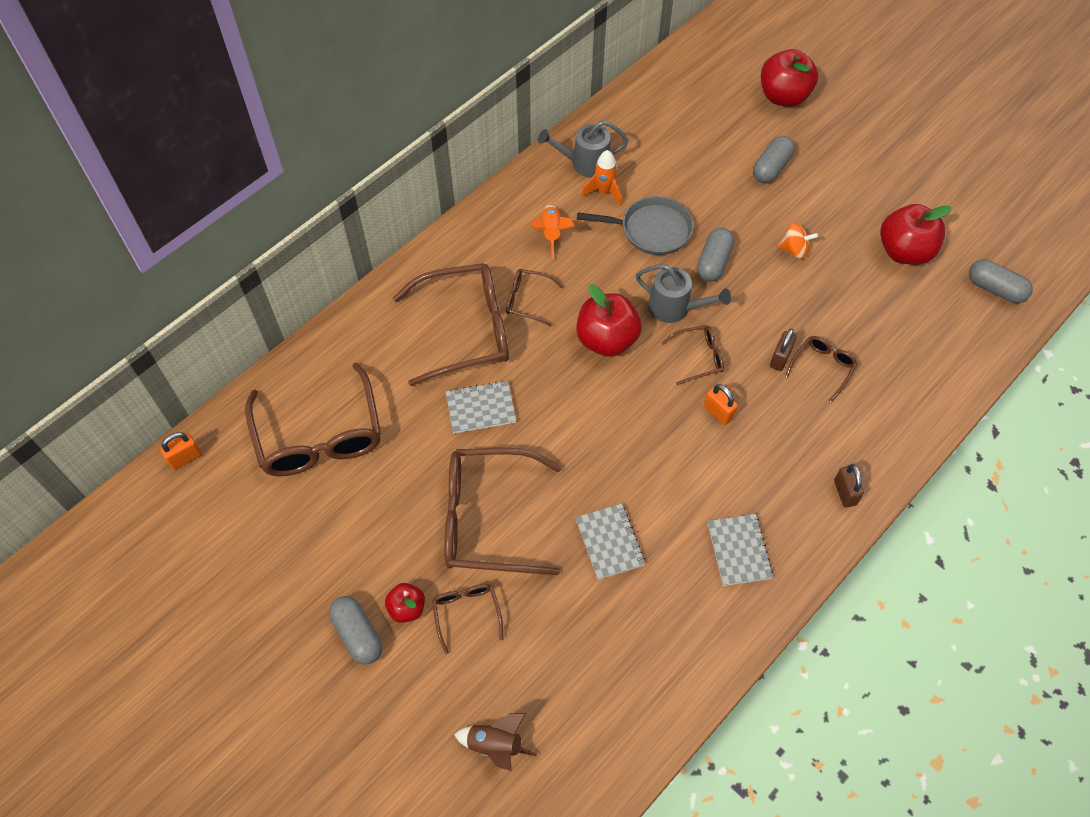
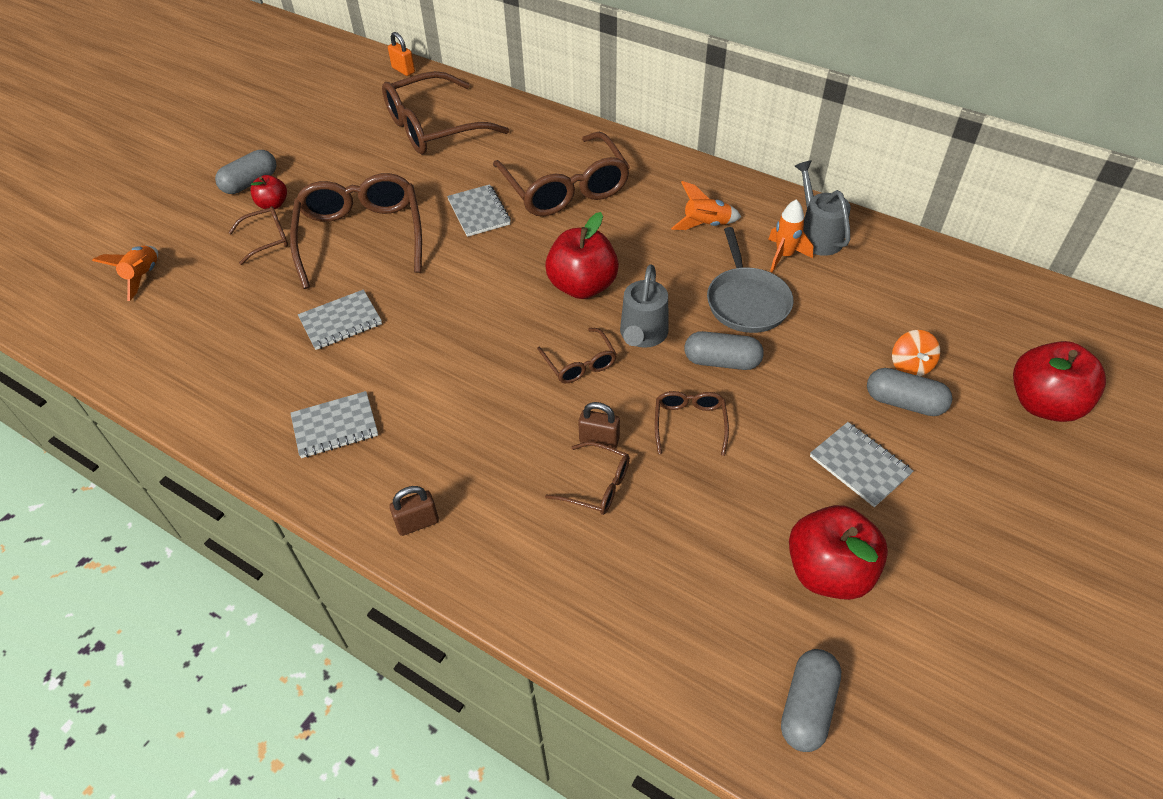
camera: 80 degrees right, 10 degrees down
(496, 745) = (143, 277): brown rocket -> orange rocket
(527, 300) = (614, 222): brown glasses -> brown glasses (689, 423)
(718, 412) = (509, 389): orange padlock -> none
(794, 250) = (775, 439): orange spinning top -> orange spinning top (910, 366)
(822, 209) = (859, 465): none -> grey notebook

